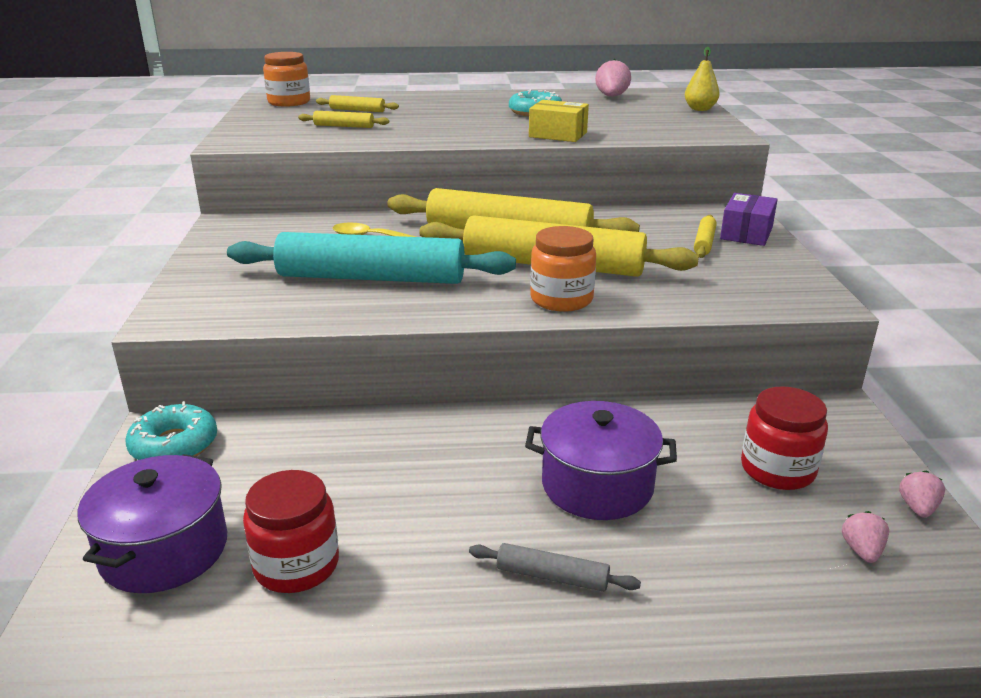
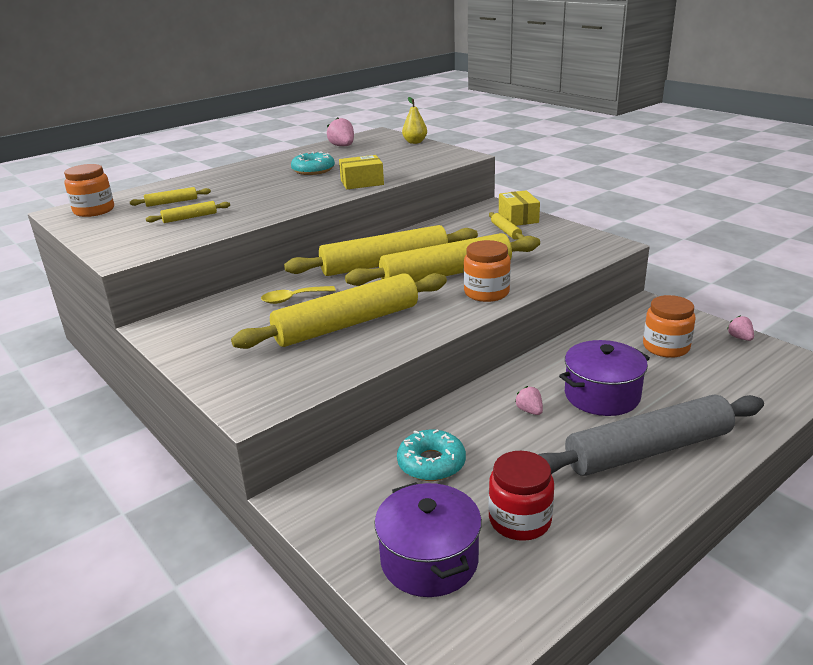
camera: 35 degrees left, 0 degrees up
(174, 445) = (324, 501): turquoise donut -> turquoise donut (431, 463)
(371, 278) = (347, 324): turquoise rolling pin -> yellow rolling pin
(552, 576) = (648, 450): grey rolling pin -> grey rolling pin, size x2.41
(746, 233) = (518, 218): purple box -> yellow box
(777, 469) = (666, 347): red jar -> orange jar
(861, 551) = (746, 368): pink strawberry -> pink strawberry (529, 411)

